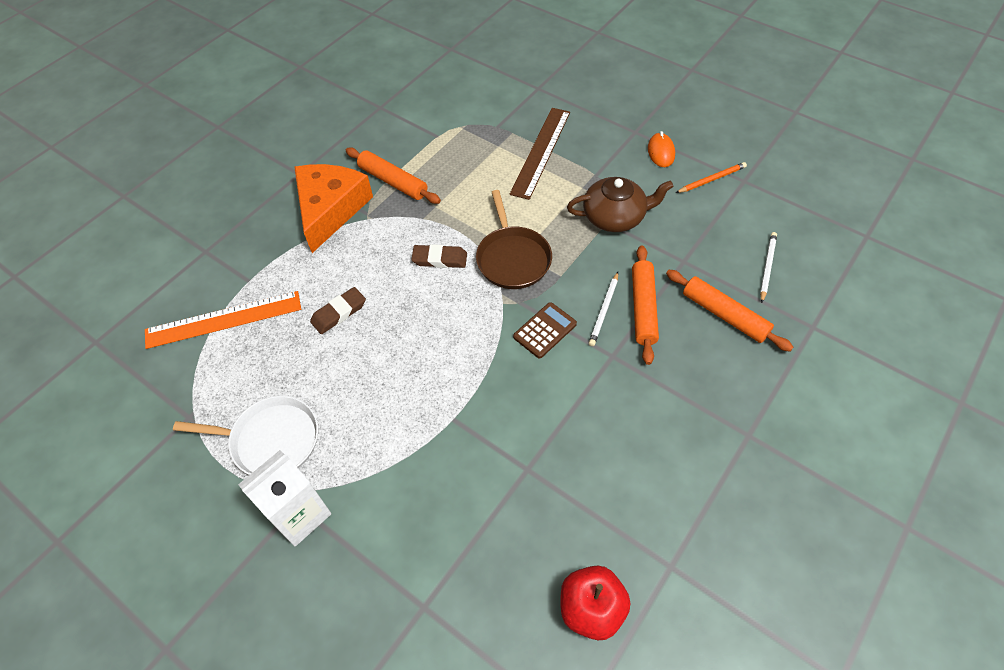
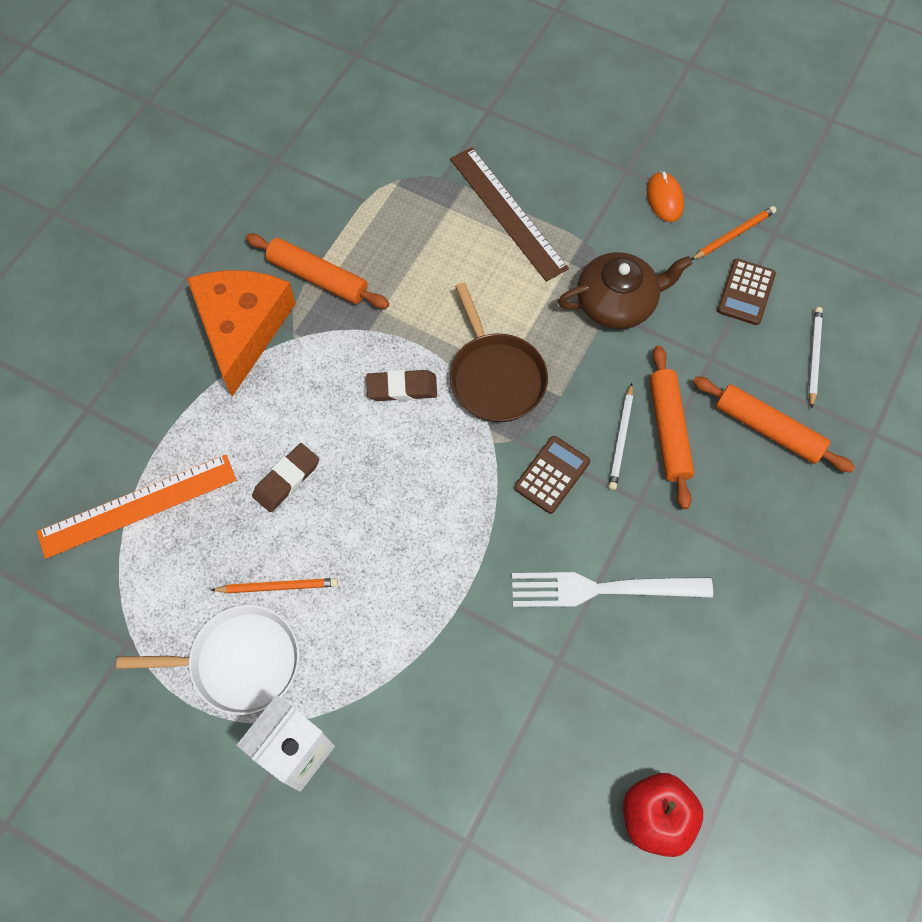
camera: 10 degrees left, 10 degrees up
(314, 388) = (278, 586): none -> orange pencil
(541, 152) = (508, 213): brown ruler -> brown ruler turned 45 degrees counterclockwise
(572, 419) = (602, 589): none -> white fork
(717, 218) = (746, 292): none -> brown calculator

